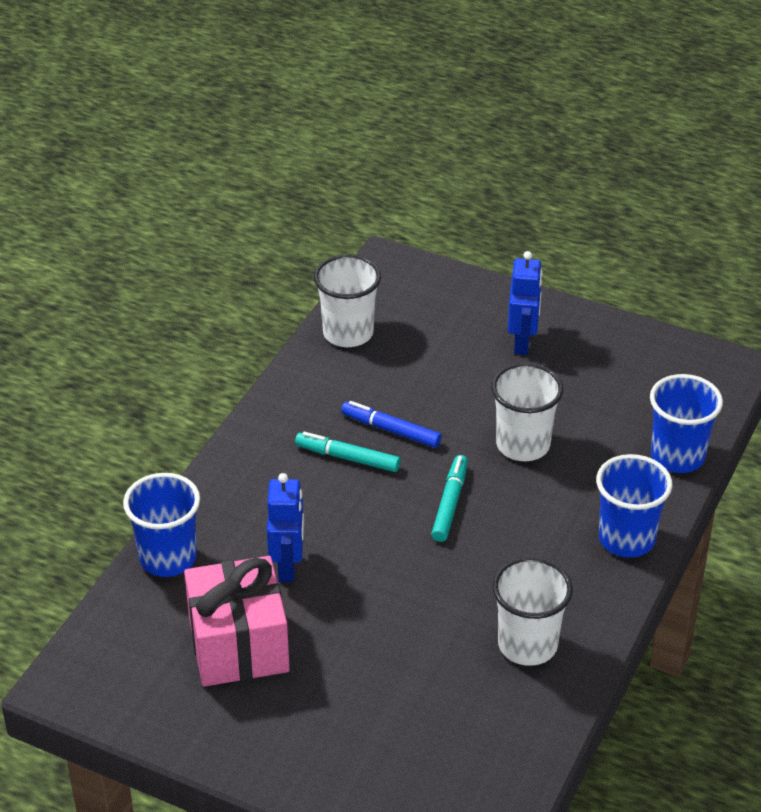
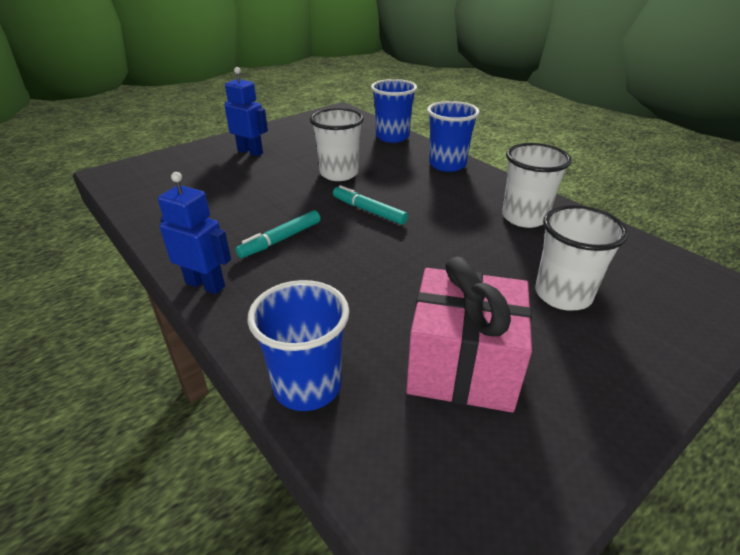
camera: 65 degrees left, 5 degrees down
(288, 566) = (378, 304): blue robot -> blue robot (205, 284)
(348, 333) = (152, 205): white cup -> white cup (563, 295)
(390, 430) = (272, 214): blue marker -> none

